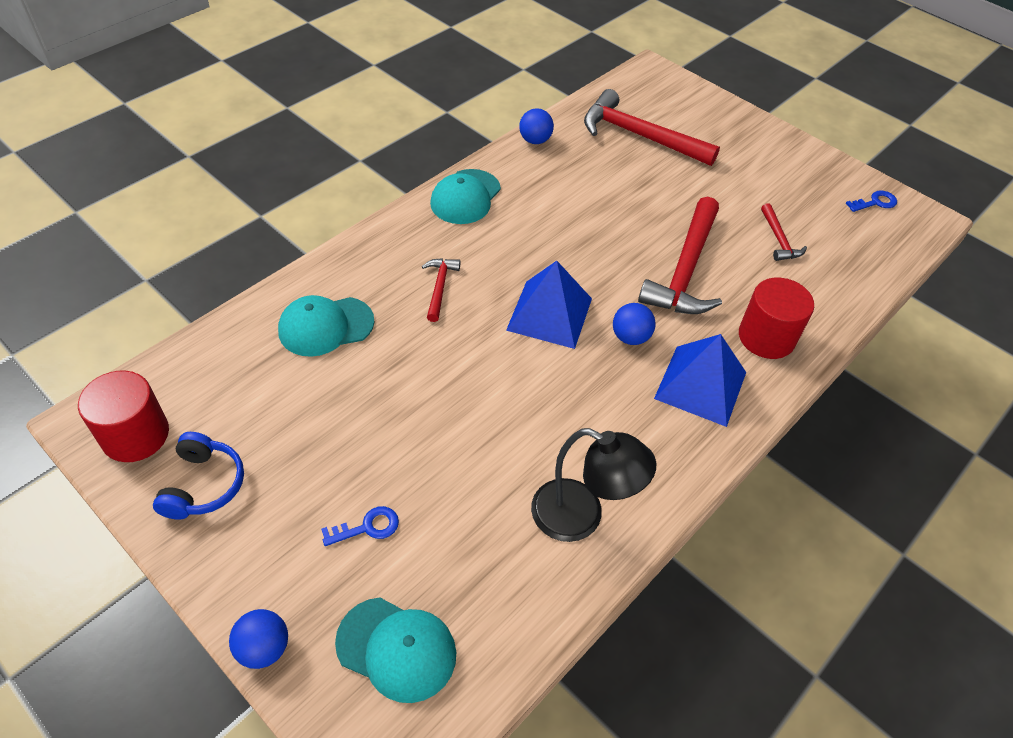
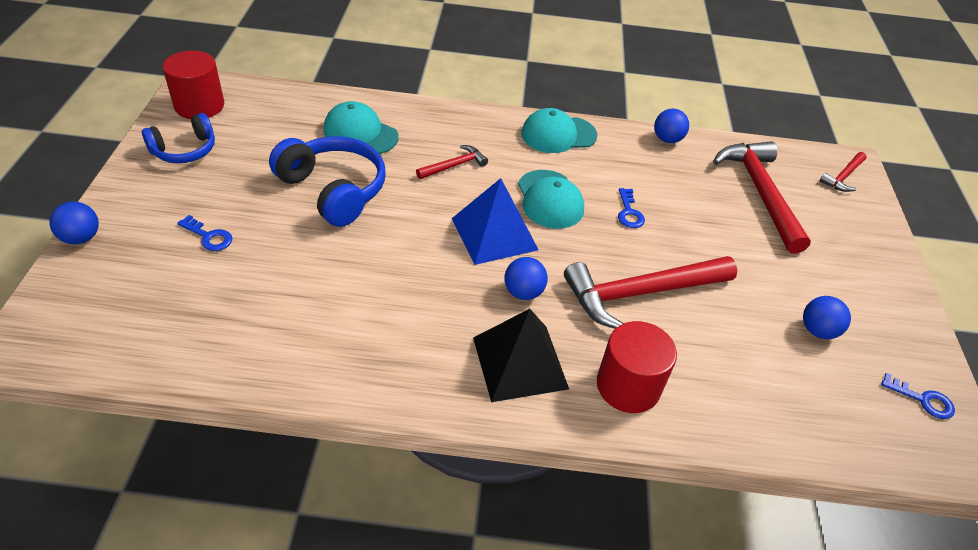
camera: 50 degrees right, 5 degrees down
(391, 392) = (333, 190): none -> blue headphones
(396, 649) = (120, 300): turquoise cap -> turquoise cap (550, 199)
(581, 517) = (310, 347): black lamp -> none
(596, 218) = (629, 212): none -> blue key
(700, 385) = (520, 362): blue pyramid -> black pyramid
(778, 239) = (763, 342): red hammer -> red hammer (843, 176)
(788, 206) = (817, 330): none -> blue ball

